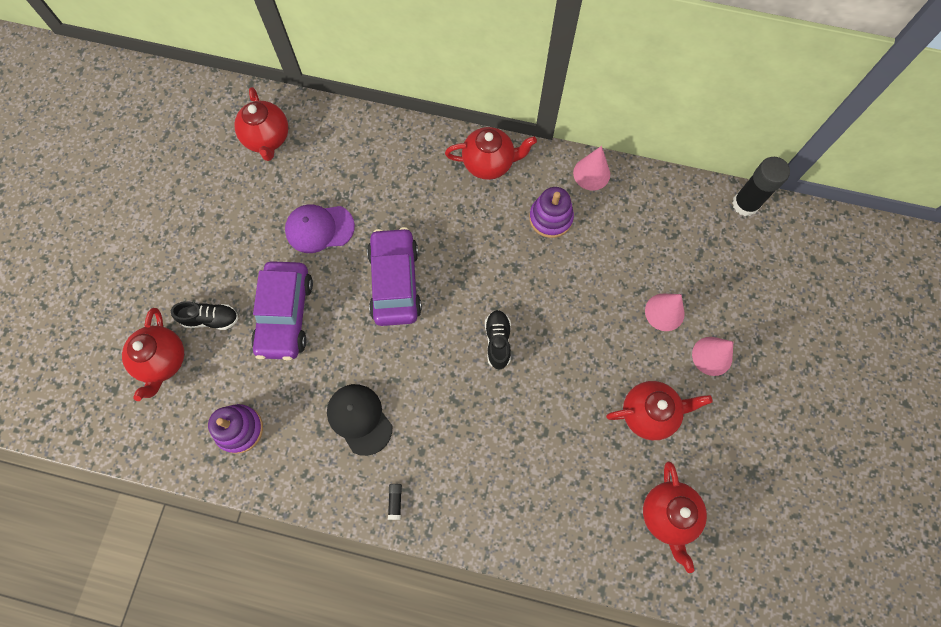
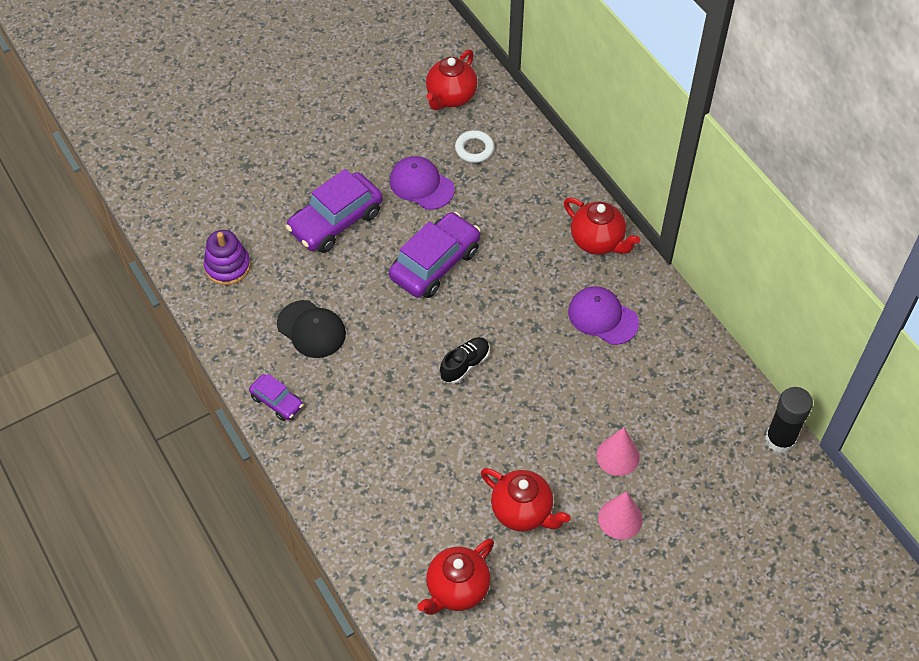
camera: 45 degrees right, 15 degrees down
(163, 361) = (226, 183): red teapot -> none
(210, 319) = (284, 182): black shoe -> none
(328, 166) = (474, 149): none -> white ring
(359, 419) = (311, 329): black cap -> black cap turned 120 degrees clockwise
(395, 501) = (277, 401): black glue stick -> purple car
(550, 218) = (602, 317): purple stacking toy -> purple cap
(591, 173) = (673, 313): pink cone -> none

